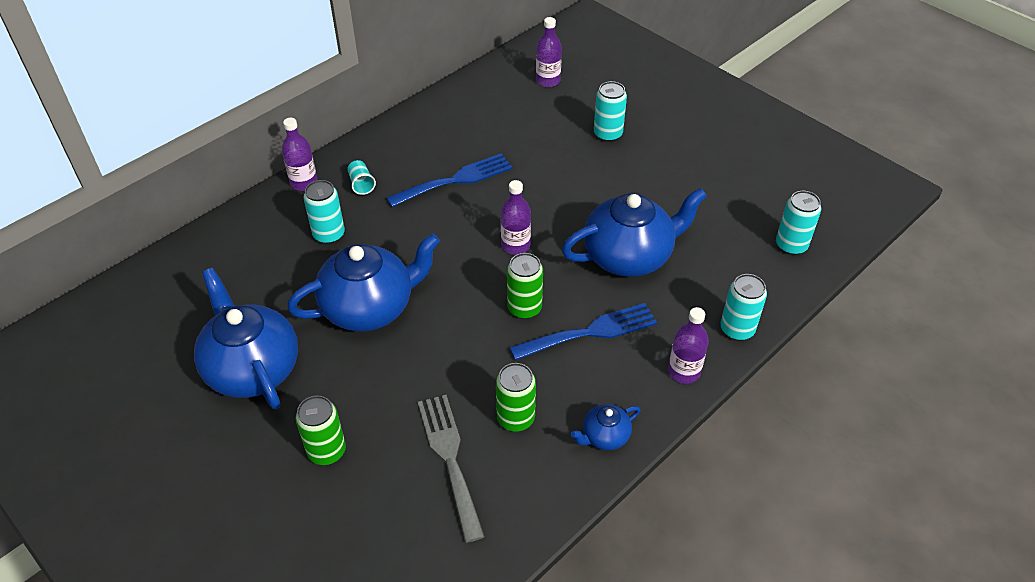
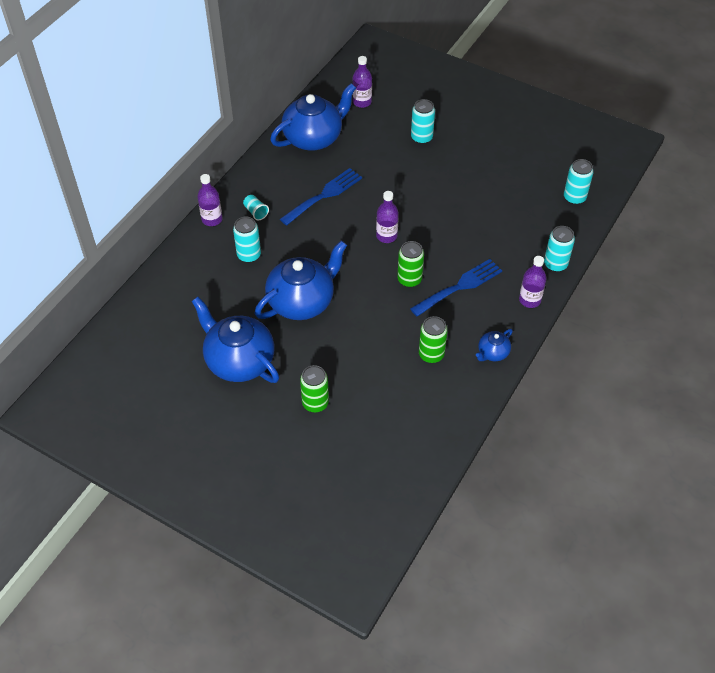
camera: 15 degrees left, 5 degrees up
(450, 458) = (398, 389): grey fork -> none
(629, 256) = (468, 227): blue teapot -> blue teapot (314, 138)

